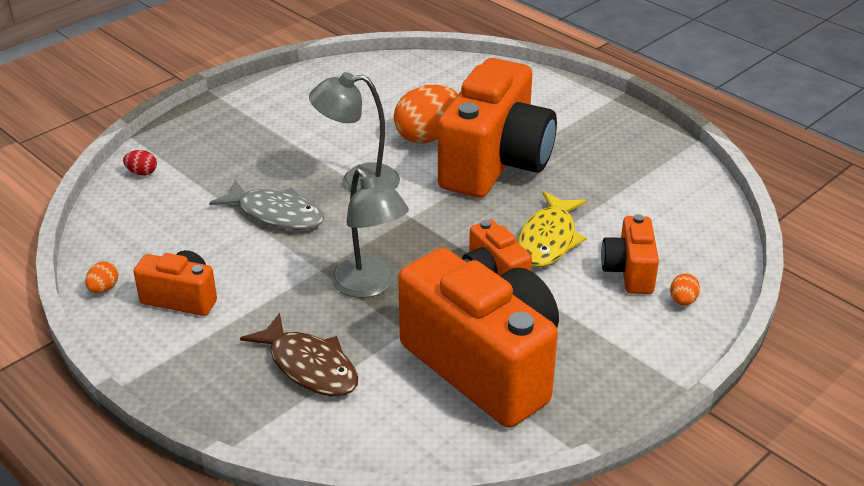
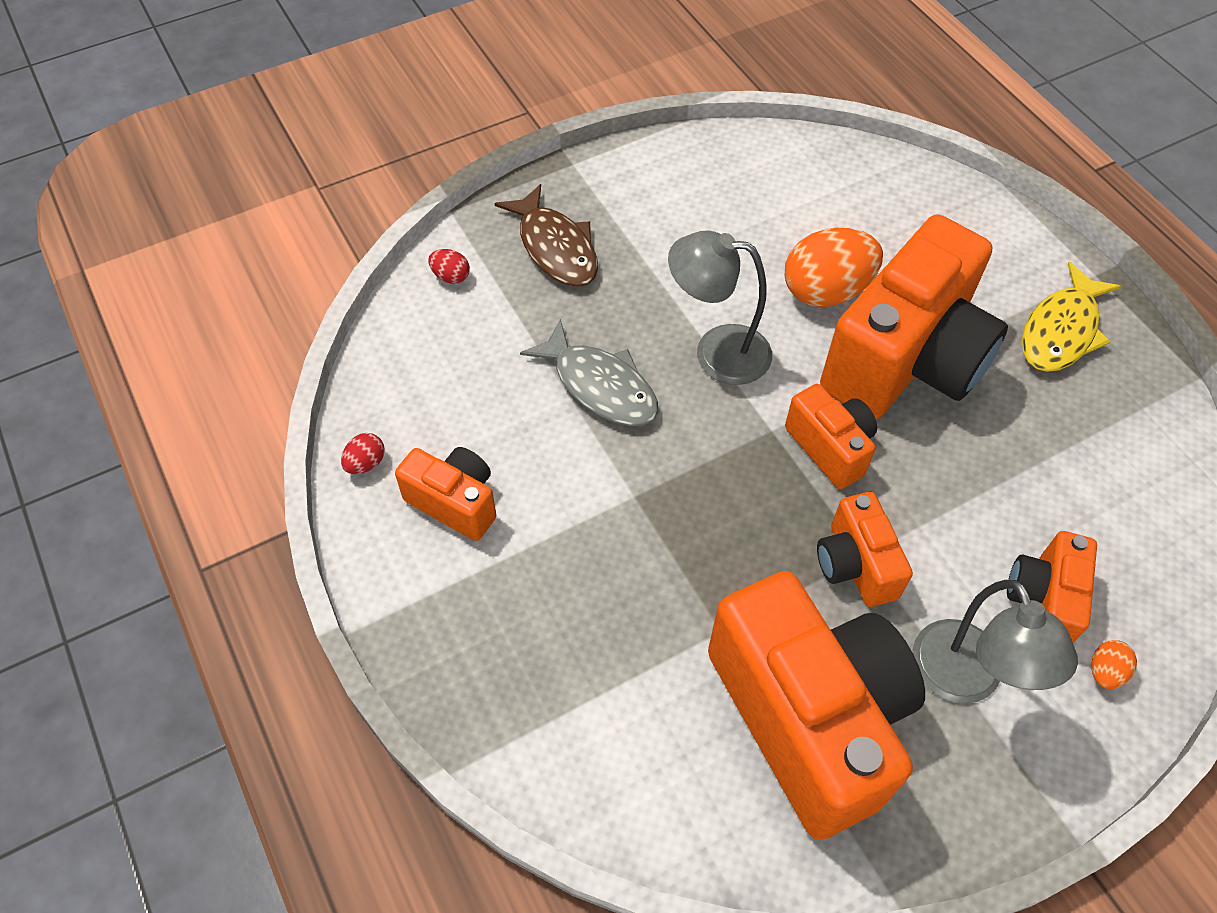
camera: 15 degrees right, 20 degrees up
(104, 288) = (366, 463): orange egg -> red egg
(309, 366) = (586, 659): brown fish -> brown fish (555, 248)
(370, 286) = (692, 540): grey lamp -> grey lamp (965, 680)
(456, 218) = (830, 448): none -> orange camera
(548, 239) = (945, 515): yellow fish -> yellow fish (1061, 331)

